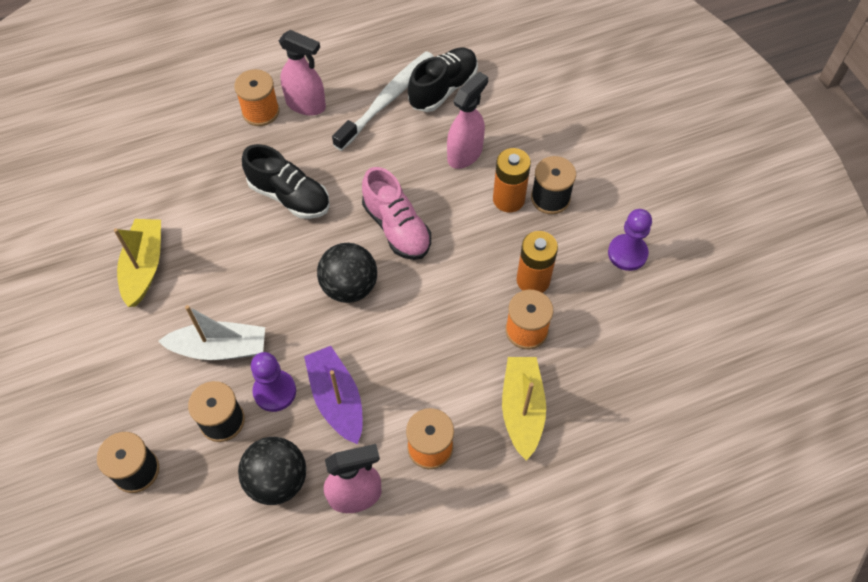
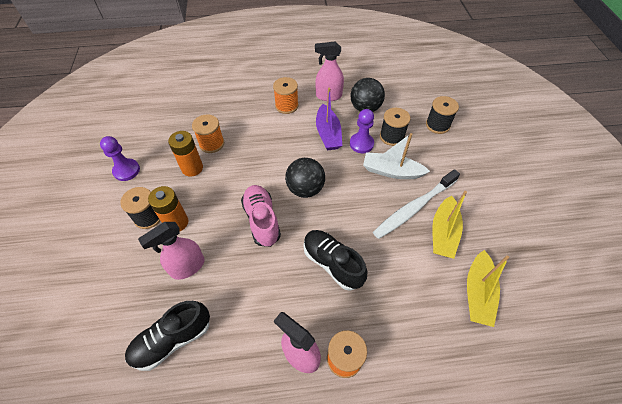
camera: 165 degrees left, 5 degrees down
(387, 100) = (226, 340): white toothbrush -> white toothbrush (414, 208)
(522, 409) = (234, 111): yellow boat -> yellow boat (477, 293)

